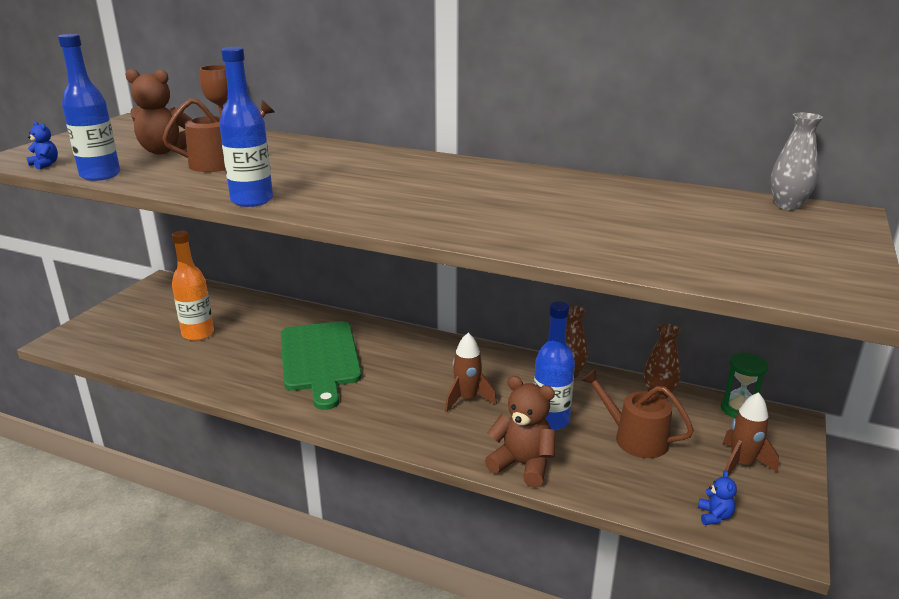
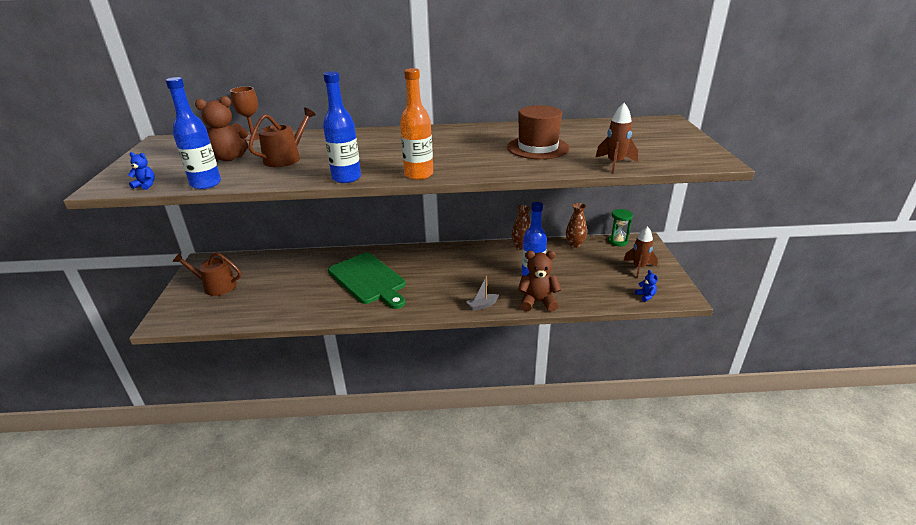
camera: 25 degrees left, 5 degrees up
(198, 334) = (267, 288): orange bottle -> orange bottle (419, 174)
(436, 443) = (482, 305): none -> grey boat
(467, 399) = (478, 277): brown rocket -> brown rocket (615, 163)
(560, 213) = (538, 148): none -> brown hat
(635, 438) = (581, 270): brown watering can -> brown watering can (216, 286)
(787, 205) = (639, 121): grey vase -> none

